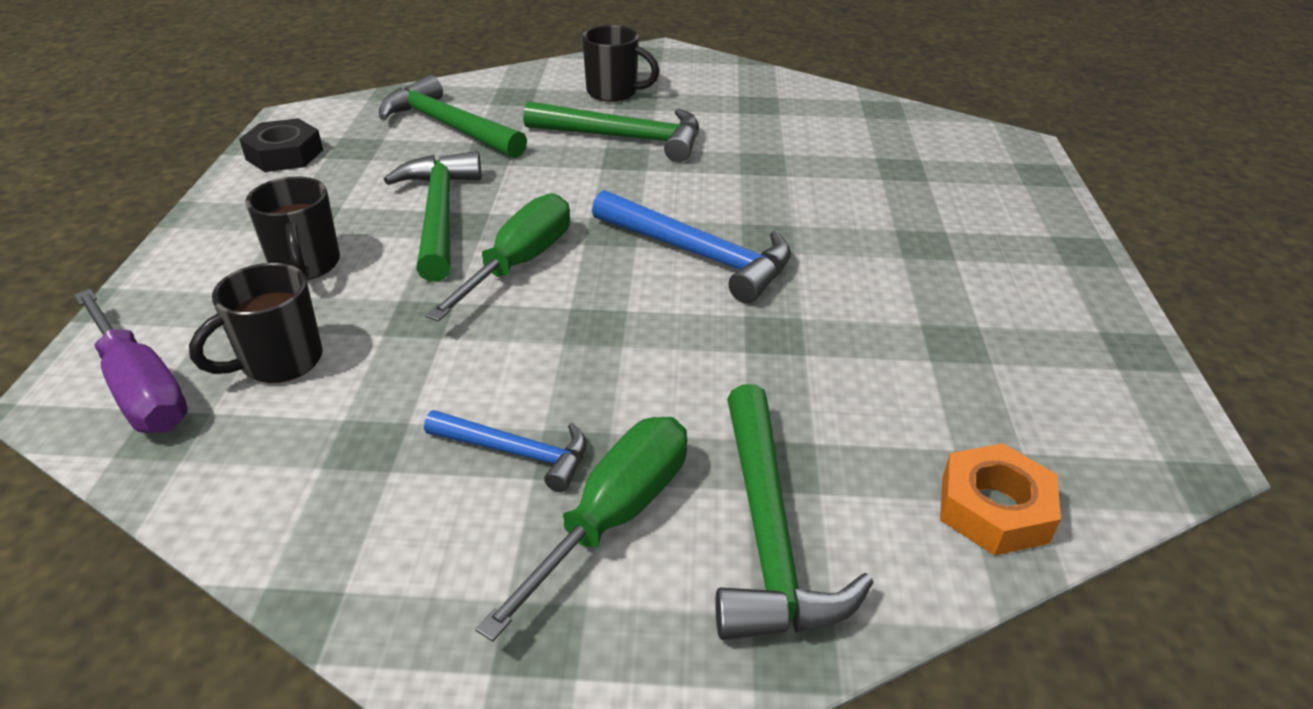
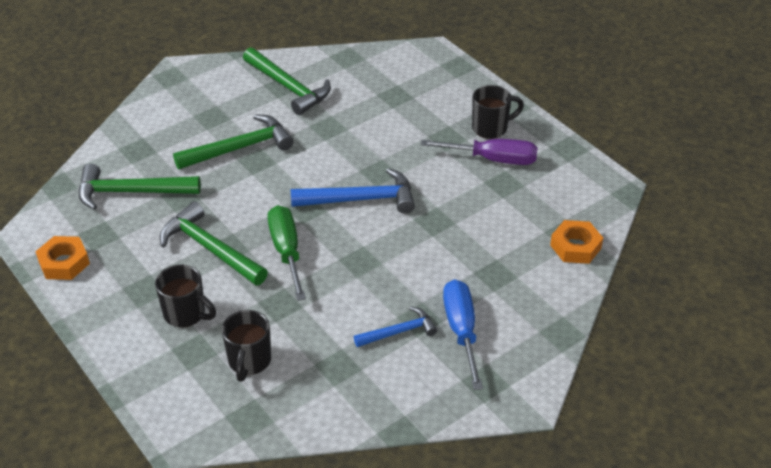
camera: 40 degrees left, 5 degrees up
(141, 389) = (207, 411): purple screwdriver -> purple screwdriver (493, 159)
(284, 154) = (64, 263): black nut -> orange nut
(613, 517) = (461, 331): green screwdriver -> blue screwdriver
(614, 93) = (192, 118): black mug -> black mug (491, 128)
(768, 533) = (516, 302): green hammer -> green hammer (288, 87)

